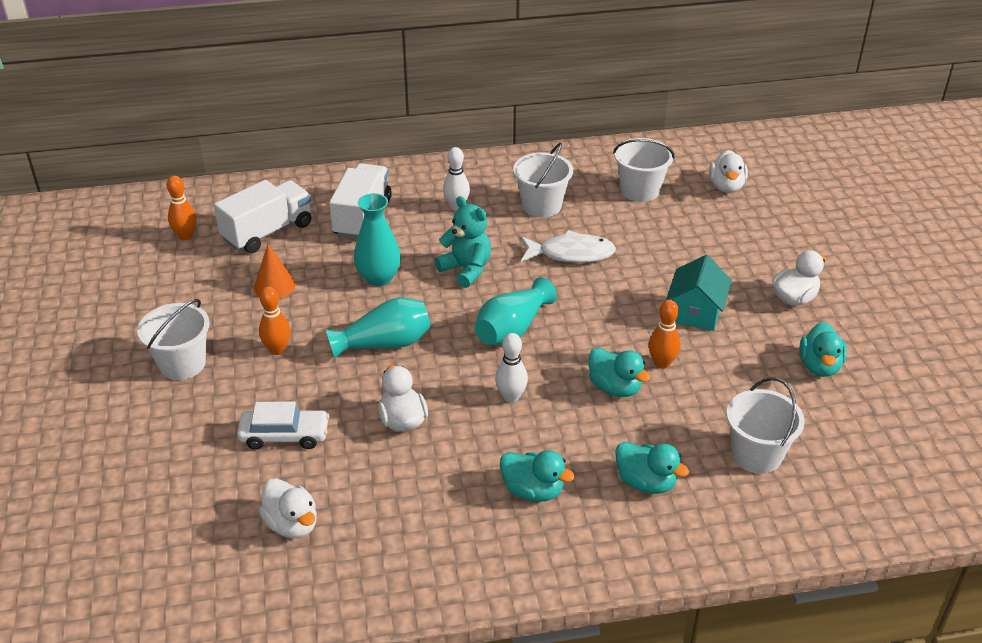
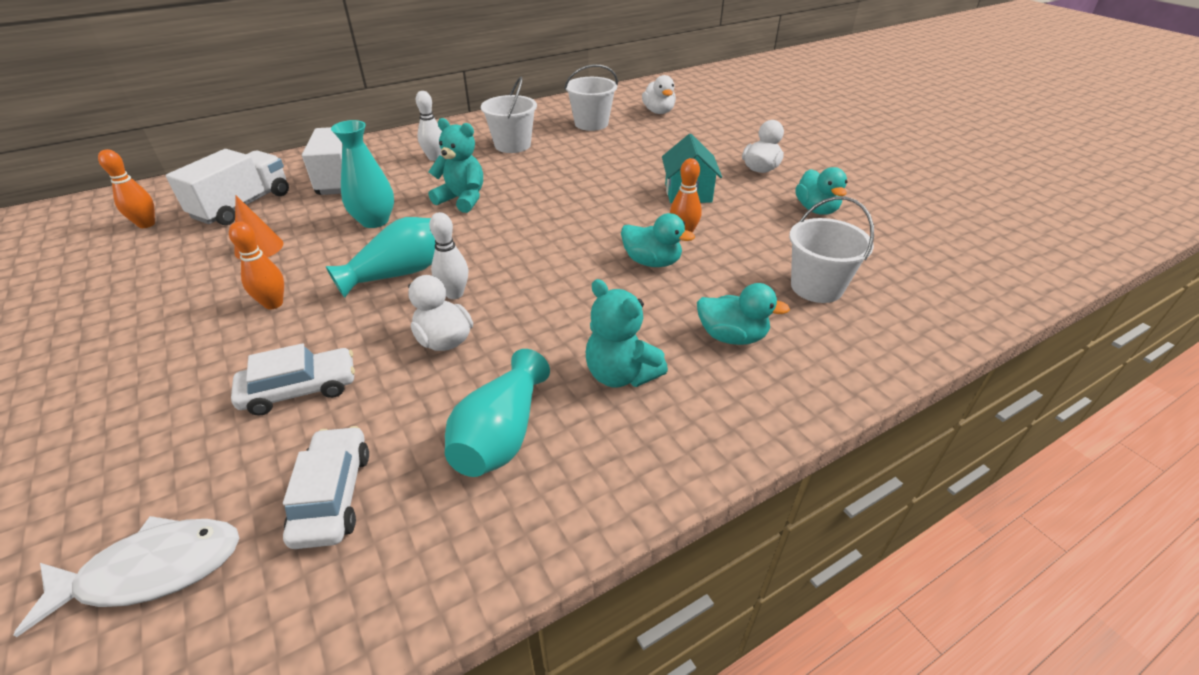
camera: 20 degrees left, 0 degrees up
(182, 364) = (150, 343): white bucket -> none
(292, 524) = (333, 495): white duck -> white car
(511, 397) = (554, 292): white bowling pin -> white bowling pin (454, 294)
(512, 329) = (528, 236): turquoise vase -> turquoise vase (501, 435)
(533, 491) = (621, 374): turquoise duck -> turquoise teddy bear
(571, 253) = (556, 172): white fish -> white fish (153, 570)

